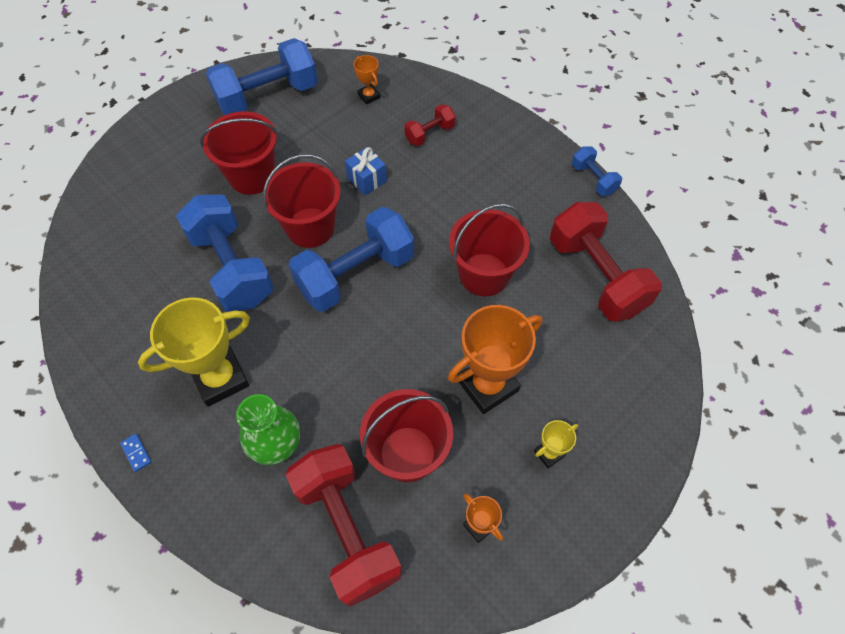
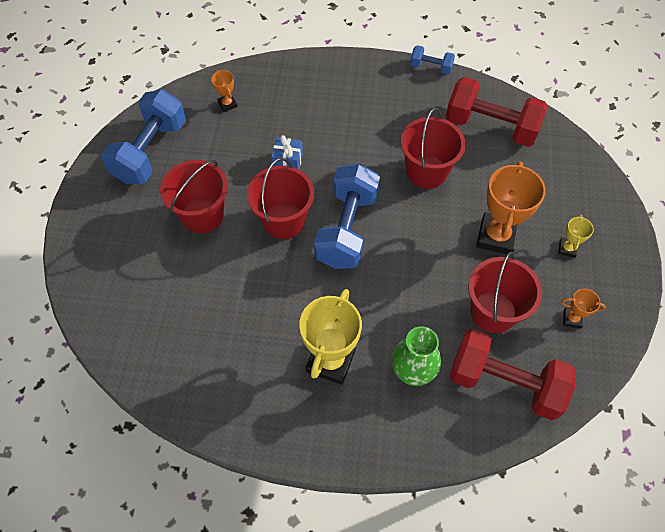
camera: 40 degrees left, 0 degrees up
(136, 453) = (327, 451): blue domino -> none
(232, 267) = (258, 286): blue dumbbell -> none
(369, 96) = (227, 104): orange trophy -> orange trophy turned 45 degrees clockwise
(429, 134) = (298, 104): red dumbbell -> none

